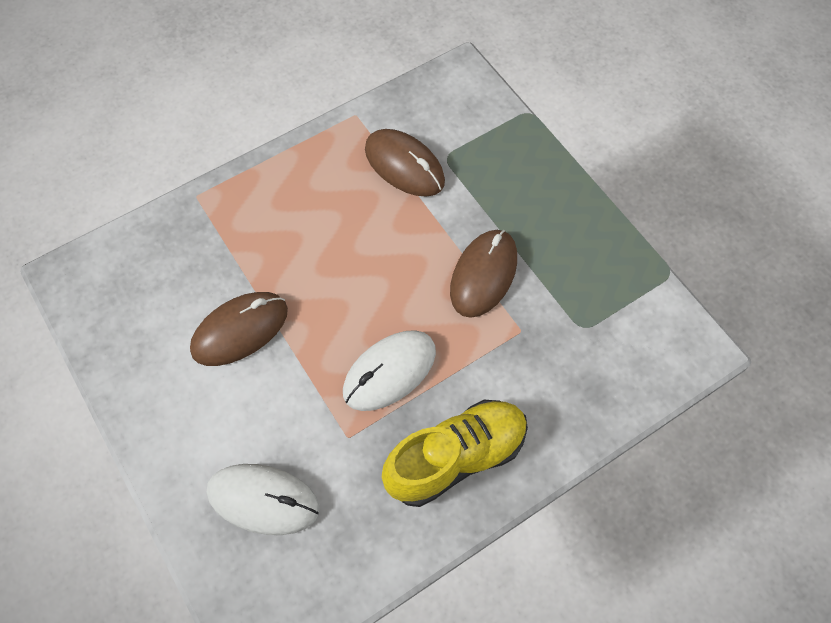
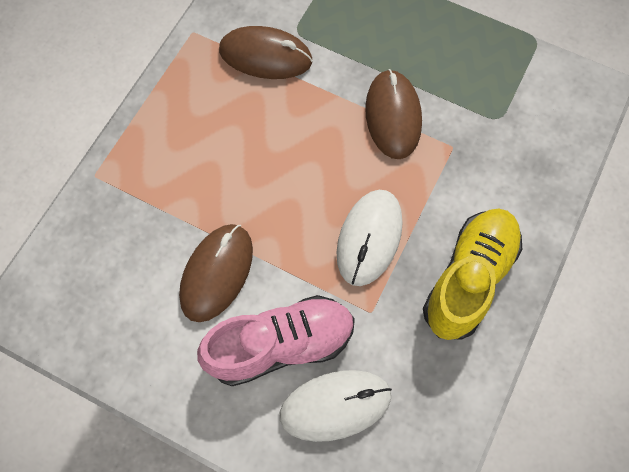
camera: 30 degrees left, 5 degrees up
(252, 421) = (281, 345): none -> pink shoe

